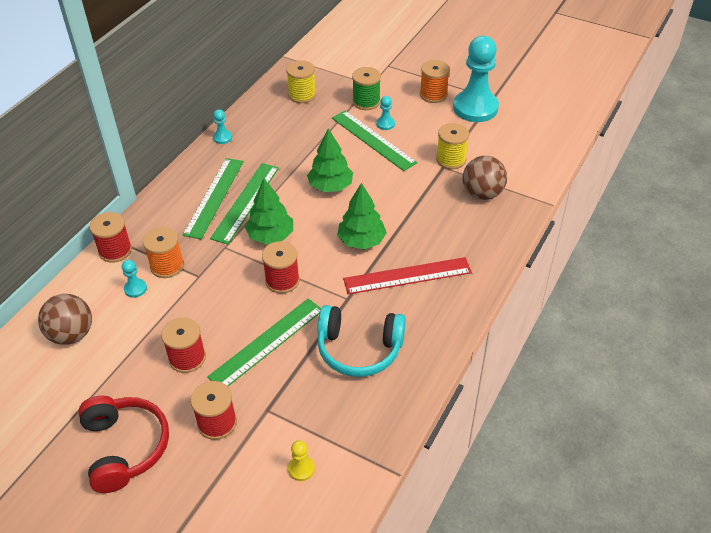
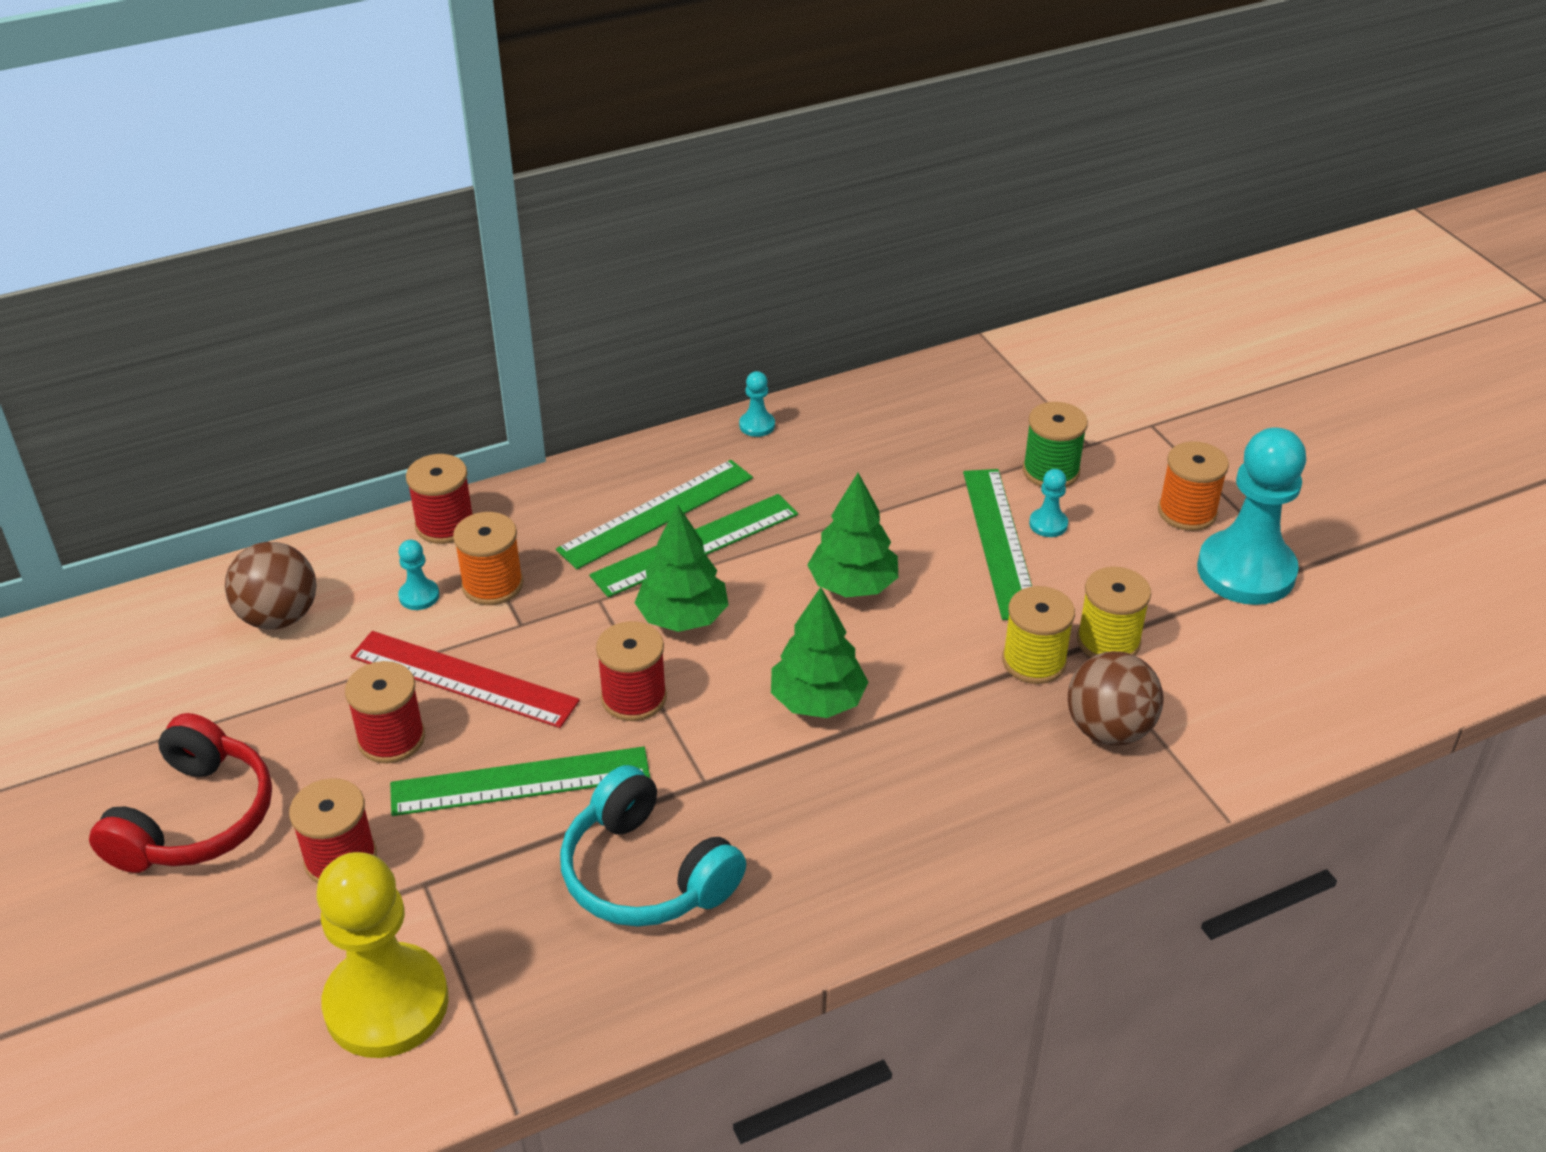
camera: 35 degrees right, 5 degrees down
(301, 469) = (386, 1003): yellow pawn -> yellow pawn, size x2.46
(302, 95) = (950, 411): yellow spool -> yellow spool (1034, 661)
(407, 276) = (837, 799): red ruler -> red ruler (463, 679)

